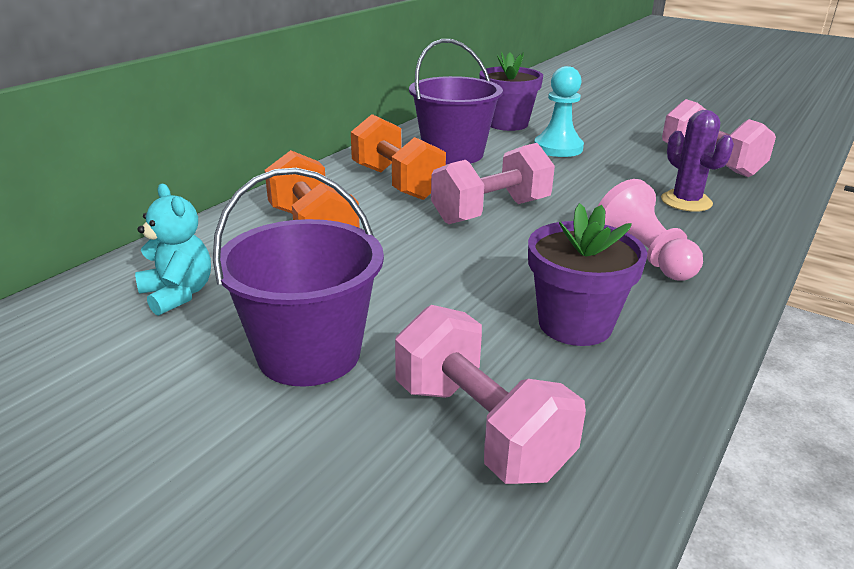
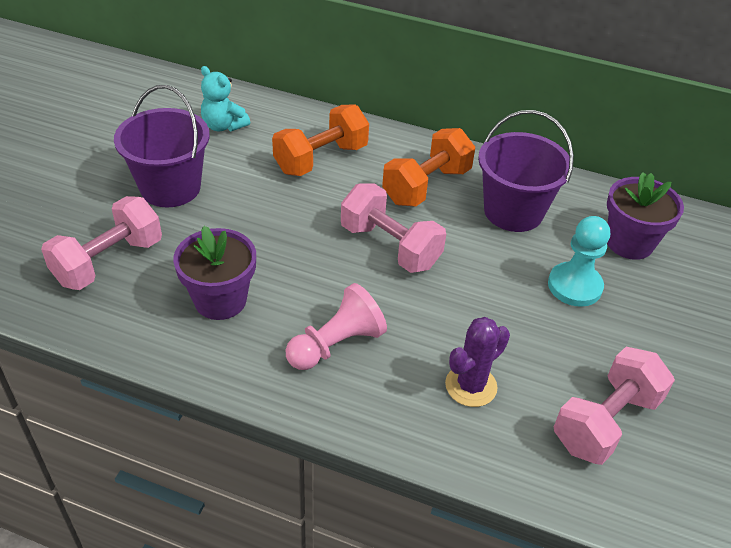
camera: 75 degrees right, 15 degrees up
(178, 294) = (223, 126): turquoise teddy bear -> turquoise teddy bear turned 90 degrees clockwise

